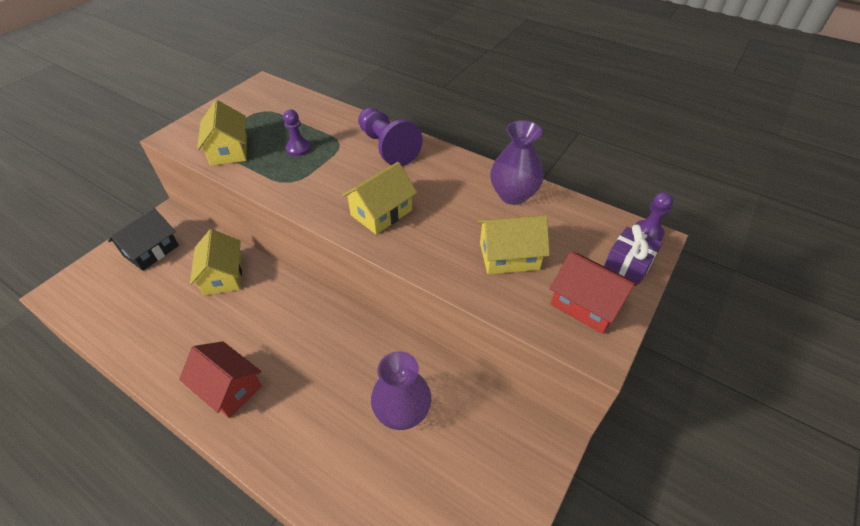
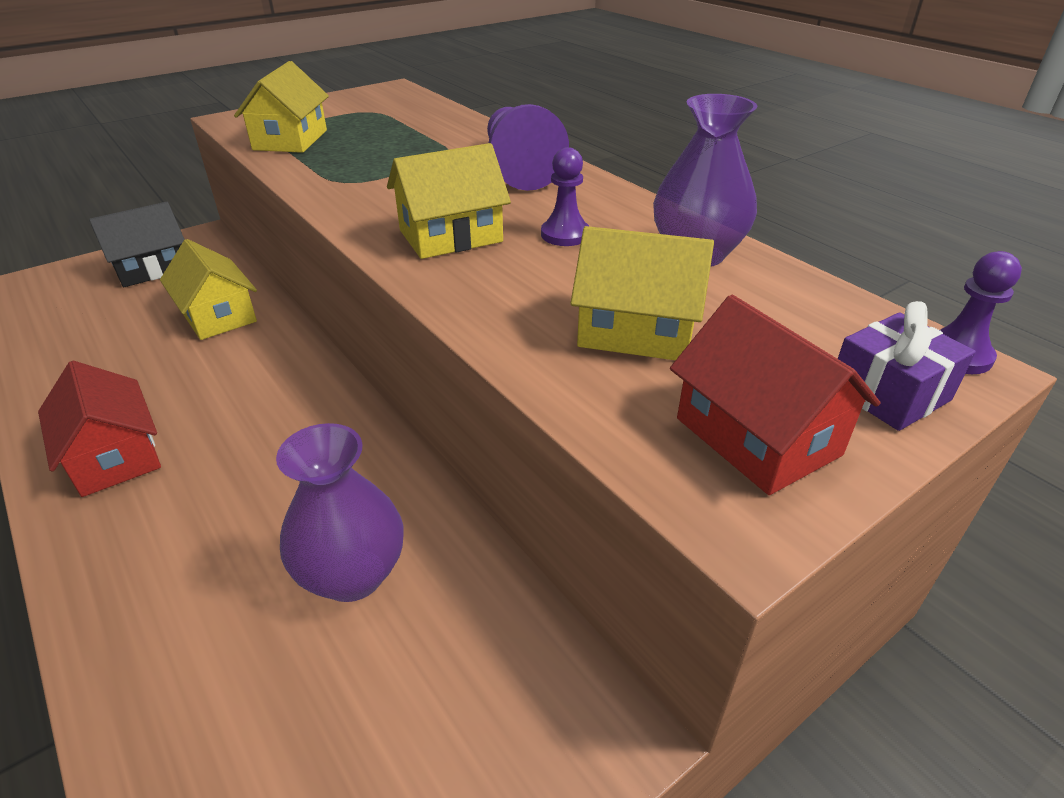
camera: 20 degrees right, 10 degrees down
(223, 276) = (218, 315): yellow house -> yellow house turned 45 degrees counterclockwise
(298, 148) = (385, 151): purple pawn -> purple pawn (565, 234)

